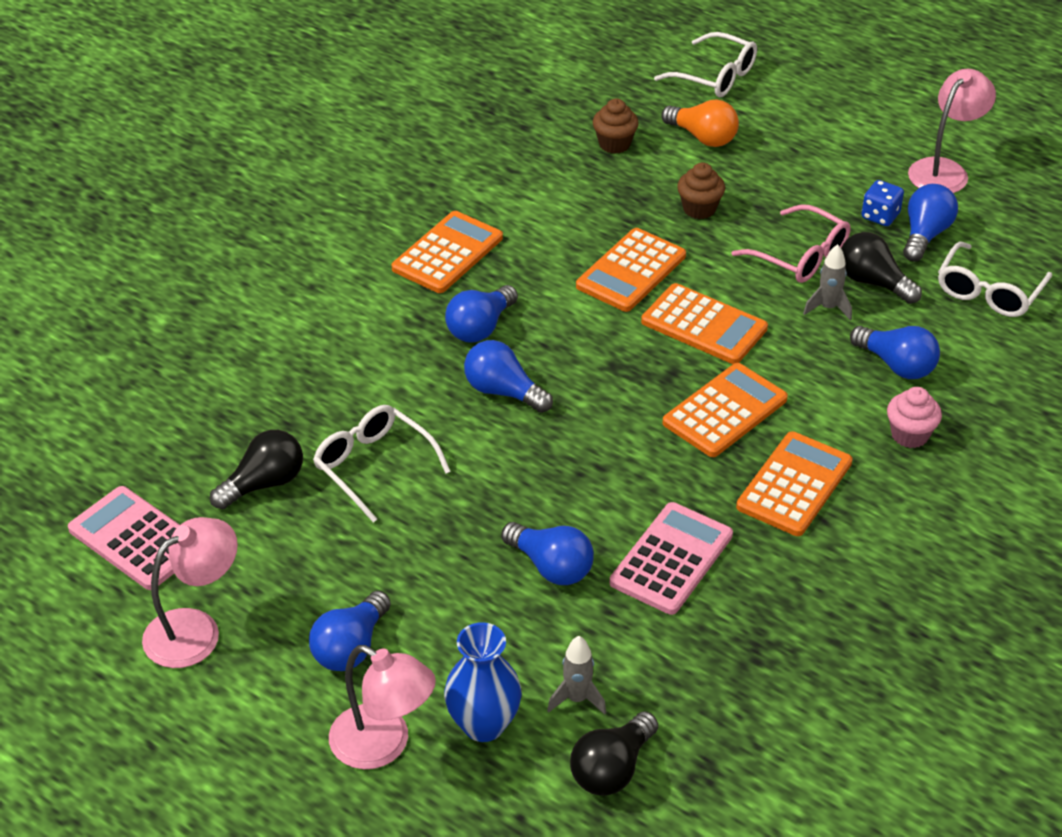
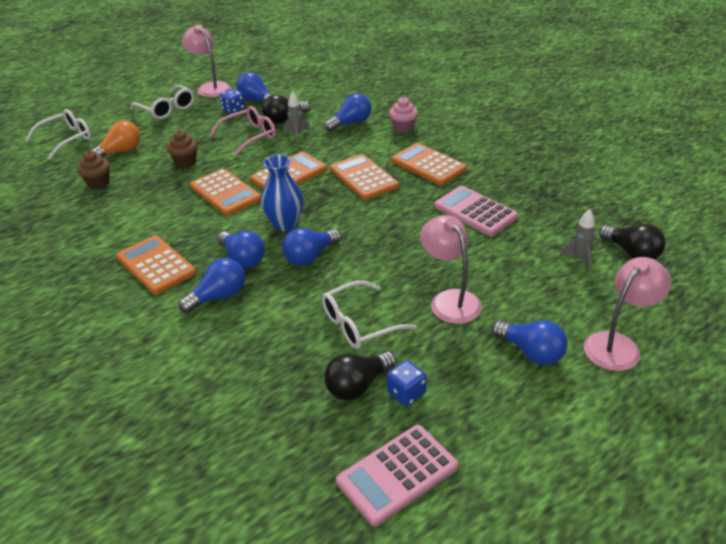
camera: 75 degrees left, 5 degrees down
(195, 630) = (505, 439): pink lamp -> pink lamp (450, 300)
(258, 530) = (406, 393): none -> blue dice
(264, 484) = (358, 386): black light bulb -> black light bulb turned 105 degrees counterclockwise
(483, 724) = (600, 298): blue vase -> blue vase (285, 224)
(551, 567) = (472, 256): blue light bulb -> blue light bulb (218, 296)
(989, 291) = (310, 92): white glasses -> white glasses (167, 109)

